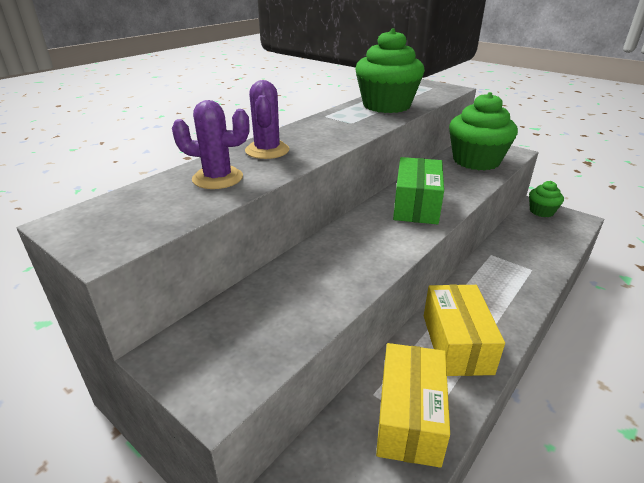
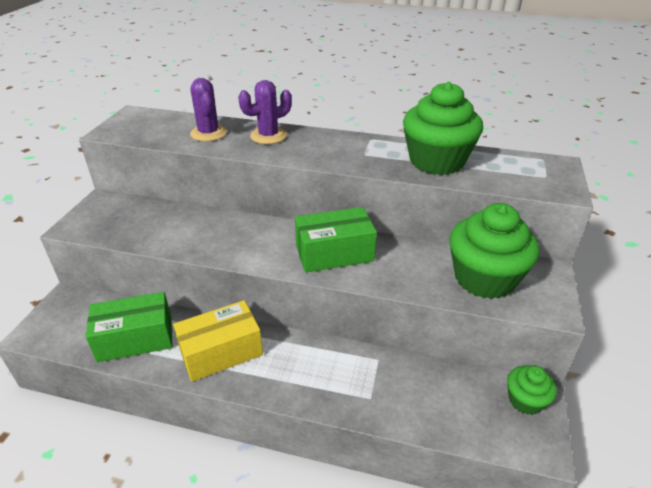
camera: 65 degrees right, 5 degrees up
(409, 417) = (135, 338): yellow box -> green box

